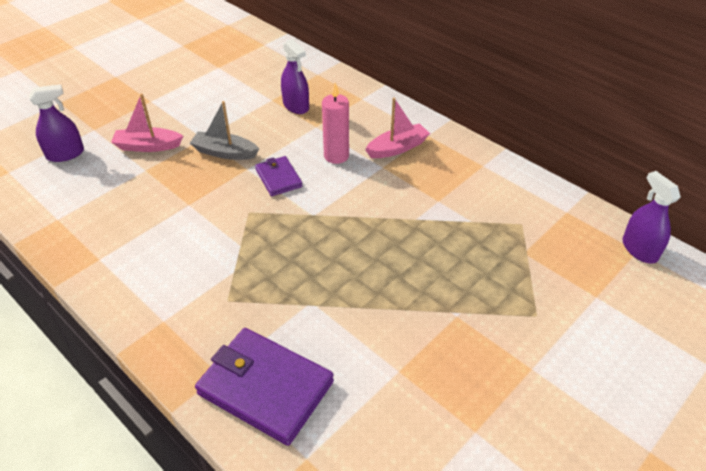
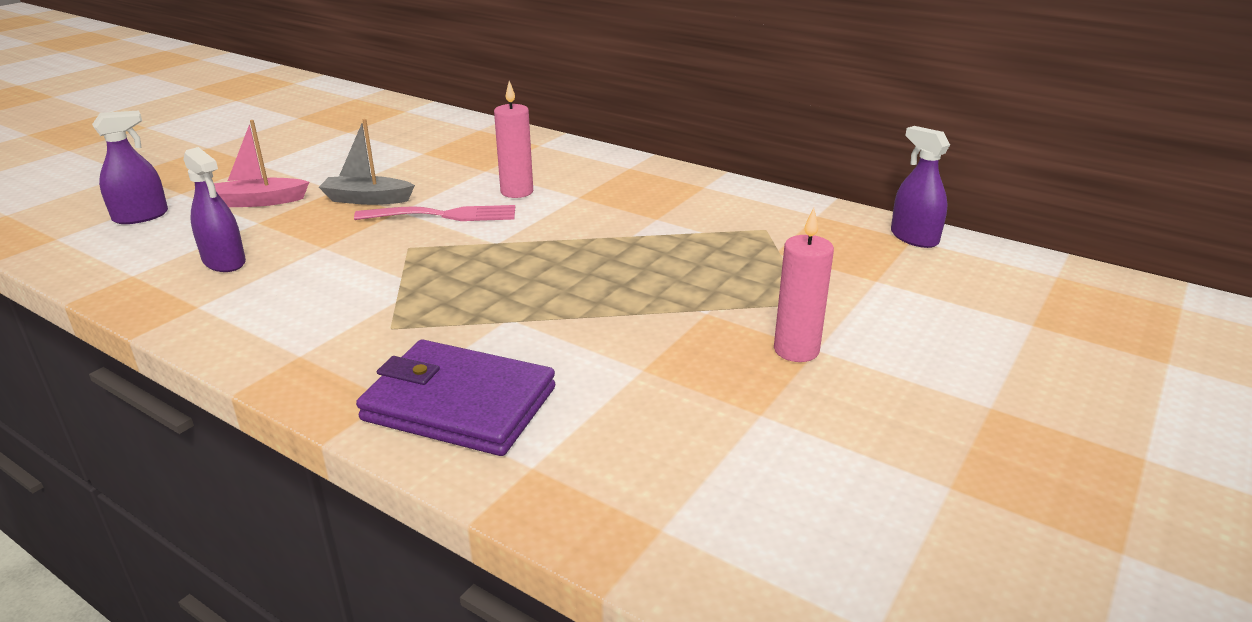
camera: 10 degrees left, 15 degrees down
(278, 178) = (444, 215): purple wallet -> pink fork
(296, 106) = (456, 156): purple spray bottle -> purple spray bottle (224, 262)
(397, 148) = (594, 180): pink boat -> none
(516, 367) = (796, 350): none -> pink candle

